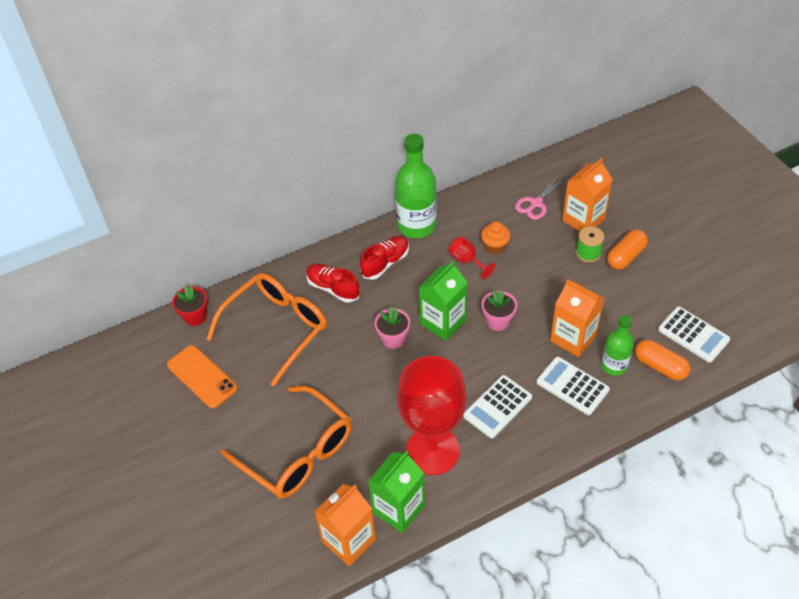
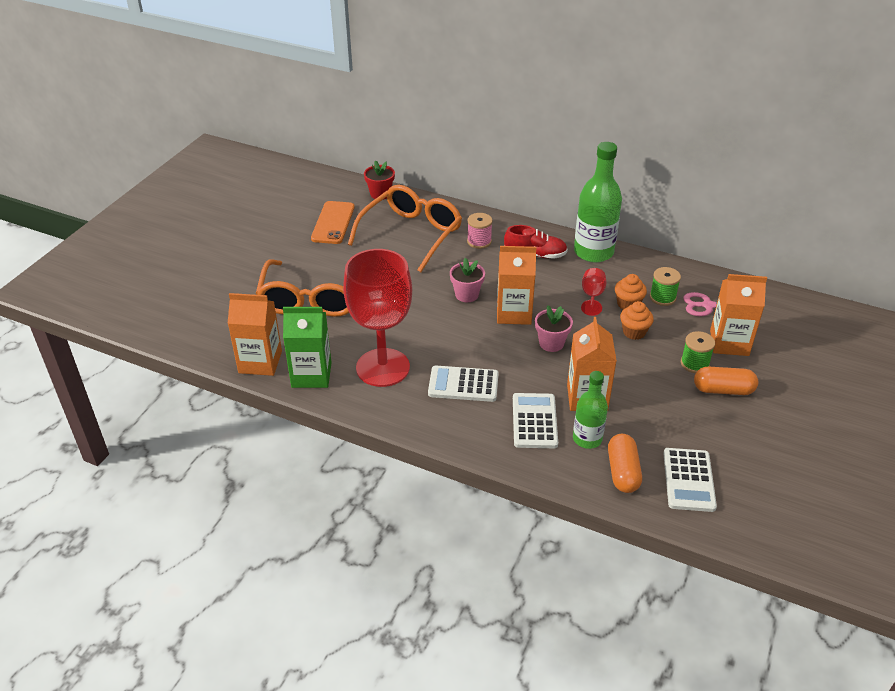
camera: 50 degrees right, 10 degrees down
(277, 328) = (411, 234): orange glasses -> orange glasses turned 60 degrees counterclockwise
(333, 288) = (479, 241): red shoe -> pink spool
(443, 322) = (514, 313): green carton -> orange carton
(505, 222) = (662, 297): none -> green spool
(528, 264) = (634, 332): none -> orange cupcake

